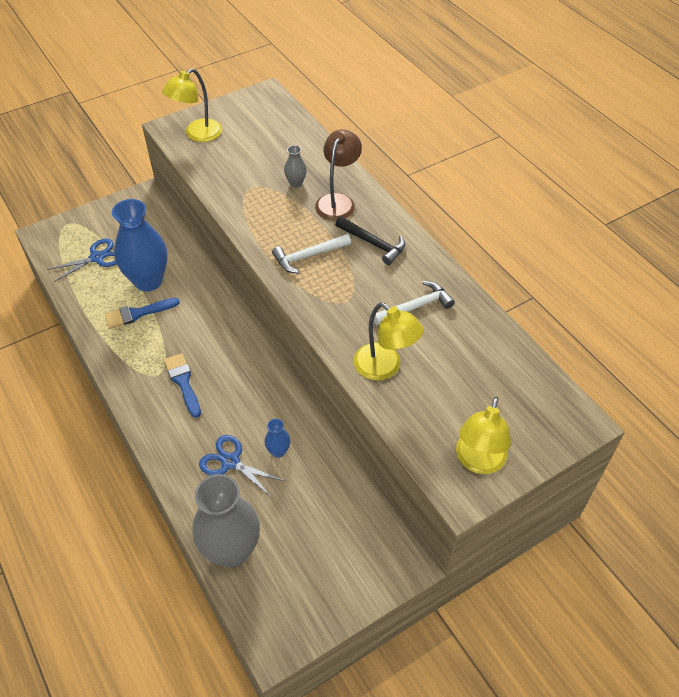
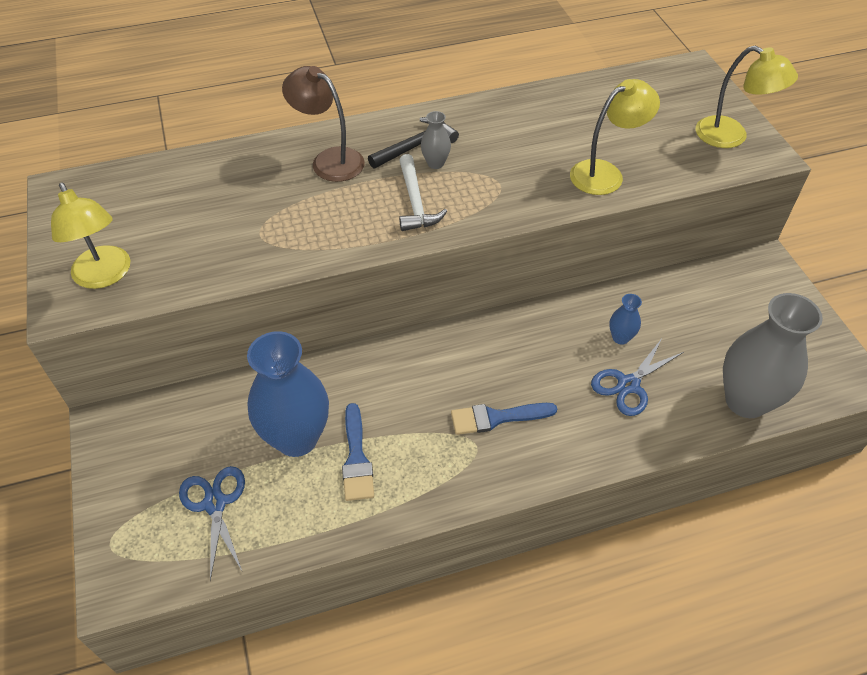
camera: 75 degrees left, 0 degrees up
(296, 183) = (275, 191): grey vase -> grey vase (435, 163)
(415, 307) = (525, 134): white hammer -> none

